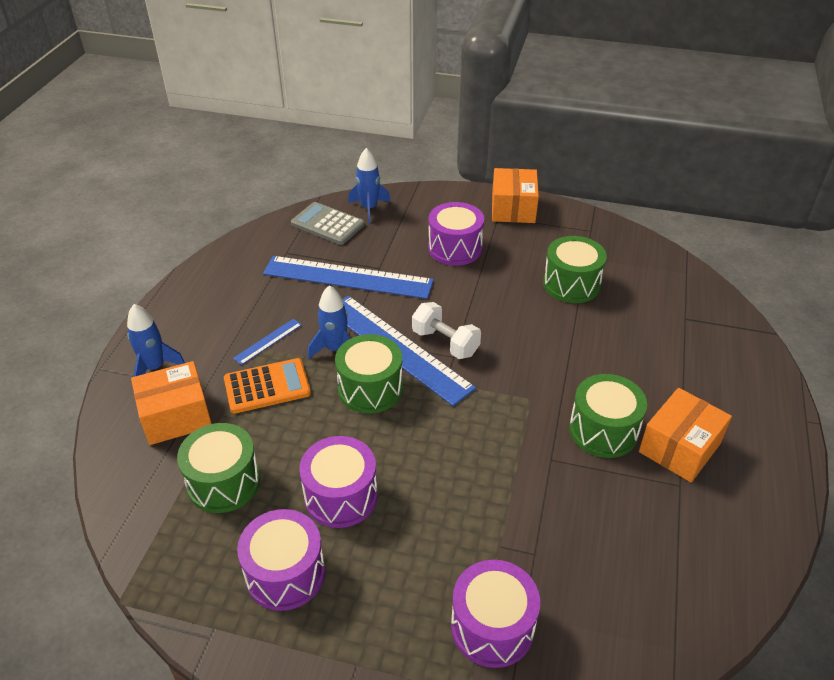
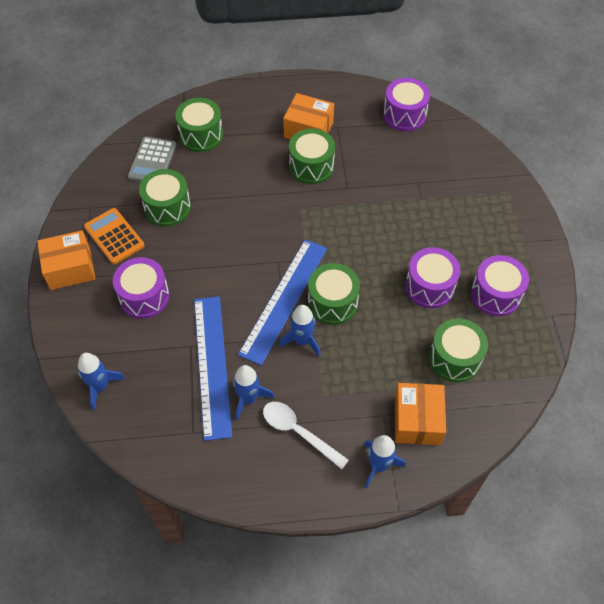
camera: 110 degrees left, 15 degrees up
(176, 416) = (417, 420): orange box -> orange box turned 45 degrees clockwise
(234, 319) = (298, 432): none -> white spoon
(267, 386) = (361, 371): orange calculator -> orange calculator (114, 236)
(268, 341) = (313, 393): blue ruler -> none
(295, 294) = (248, 398): none -> blue rocket
(327, 224) = (137, 414): grey calculator -> grey calculator (152, 161)
(445, 343) = (266, 270): white dumbbell -> none
(492, 626) = (470, 191): purple drum -> purple drum (404, 115)
(687, 334) = (201, 135): none -> green drum

